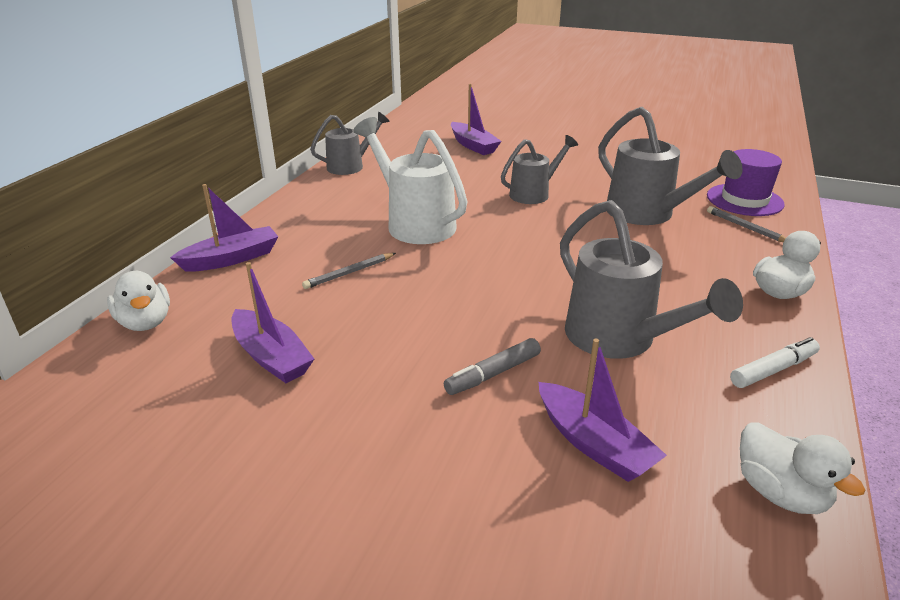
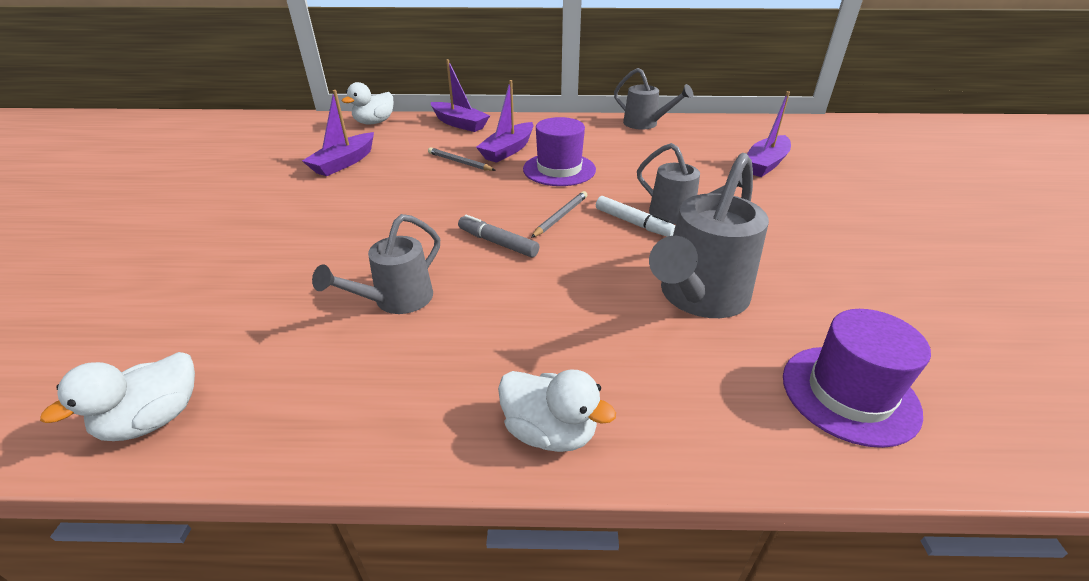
camera: 70 degrees right, 5 degrees up
(415, 223) = (559, 169): white watering can -> purple hat
(493, 374) = (333, 242): grey marker -> grey marker (498, 243)
(594, 444) = (241, 301): purple boat -> purple boat (508, 150)
(619, 339) = (396, 300): grey watering can -> grey watering can, size x0.63
(746, 227) = (740, 395): grey pencil -> grey pencil (561, 216)
(773, 370) = (357, 419): white marker -> white marker (633, 223)

